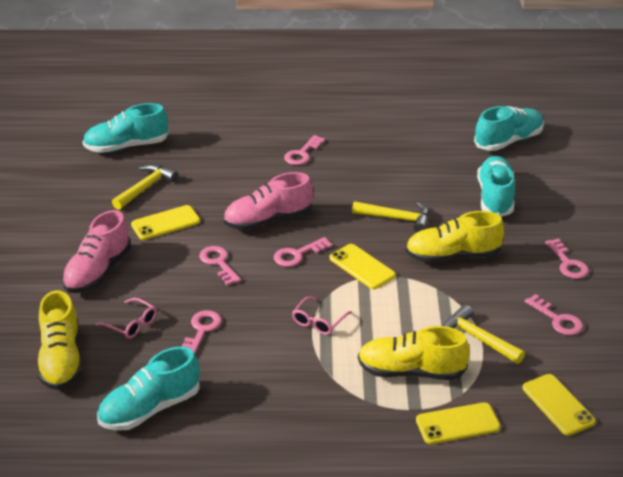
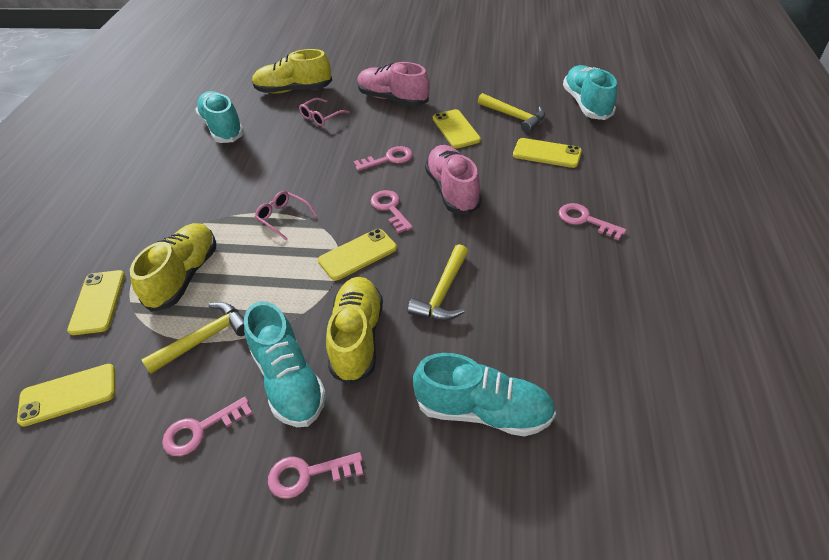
camera: 100 degrees right, 10 degrees up
(201, 330) = (299, 150): pink key -> none
(210, 170) = (547, 153): none -> yellow phone
(508, 141) = (653, 465): turquoise shoe -> turquoise shoe (288, 381)

